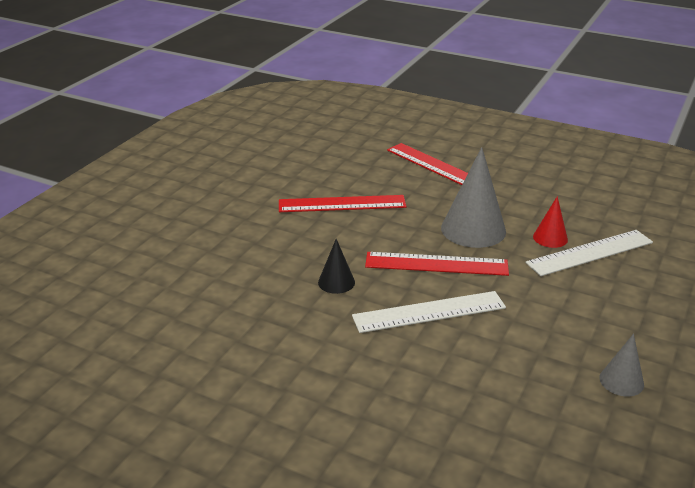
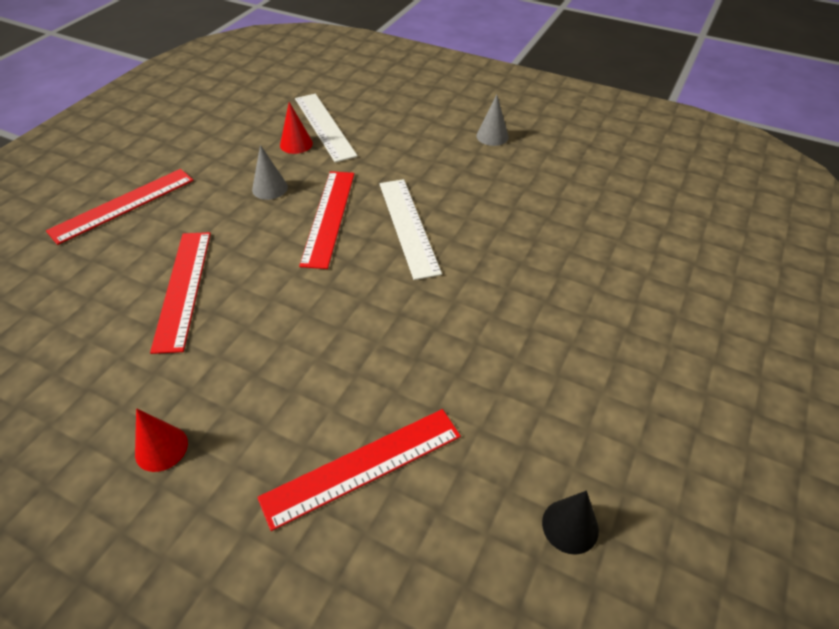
camera: 90 degrees left, 15 degrees up
(164, 293) = (362, 466): none -> red ruler
(201, 215) = (161, 448): none -> red cone
(336, 282) = (353, 292): black cone -> black cone (570, 526)
(473, 229) = (270, 188): grey cone -> grey cone, size x0.52

